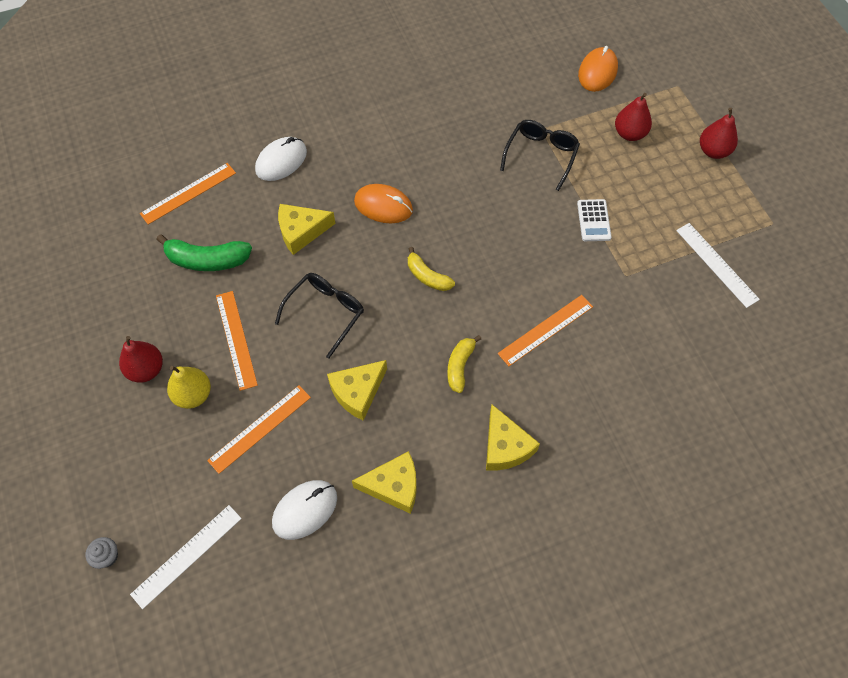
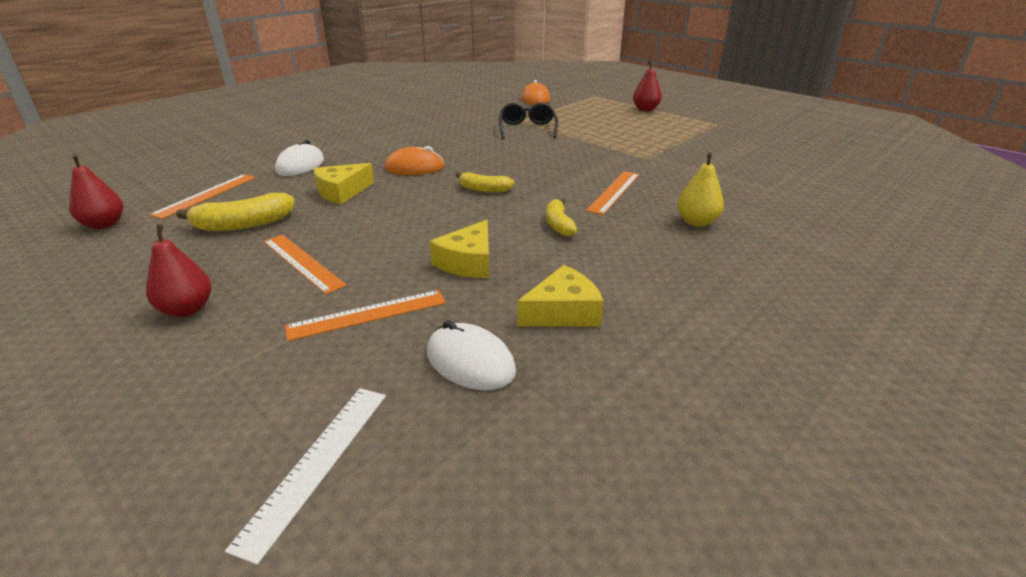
camera: 25 degrees left, 30 degrees down
(107, 556) = (164, 515): grey cupcake -> none
(193, 395) = (263, 312): yellow pear -> yellow pear (696, 222)
(207, 260) = (243, 225): green banana -> yellow banana
(260, 428) = (368, 314): orange ruler -> orange ruler turned 45 degrees clockwise
(305, 510) = (470, 362): white mouse -> white mouse turned 75 degrees counterclockwise
(326, 312) = (397, 226): black glasses -> none
(505, 446) = (650, 256): yellow cheese -> none
(593, 220) = (595, 144): white calculator -> none
(629, 134) = (582, 113): red pear -> red pear (104, 224)
(716, 264) = (704, 143): white ruler -> none

